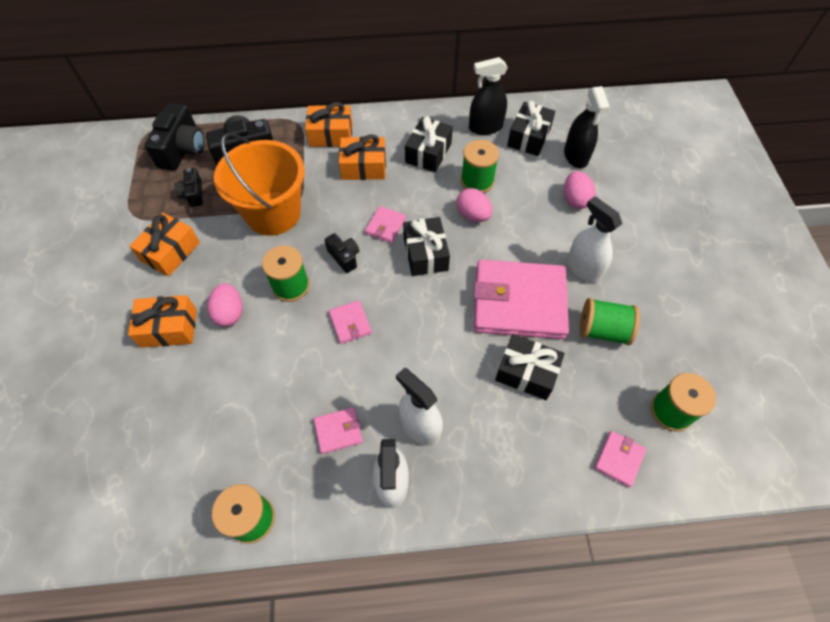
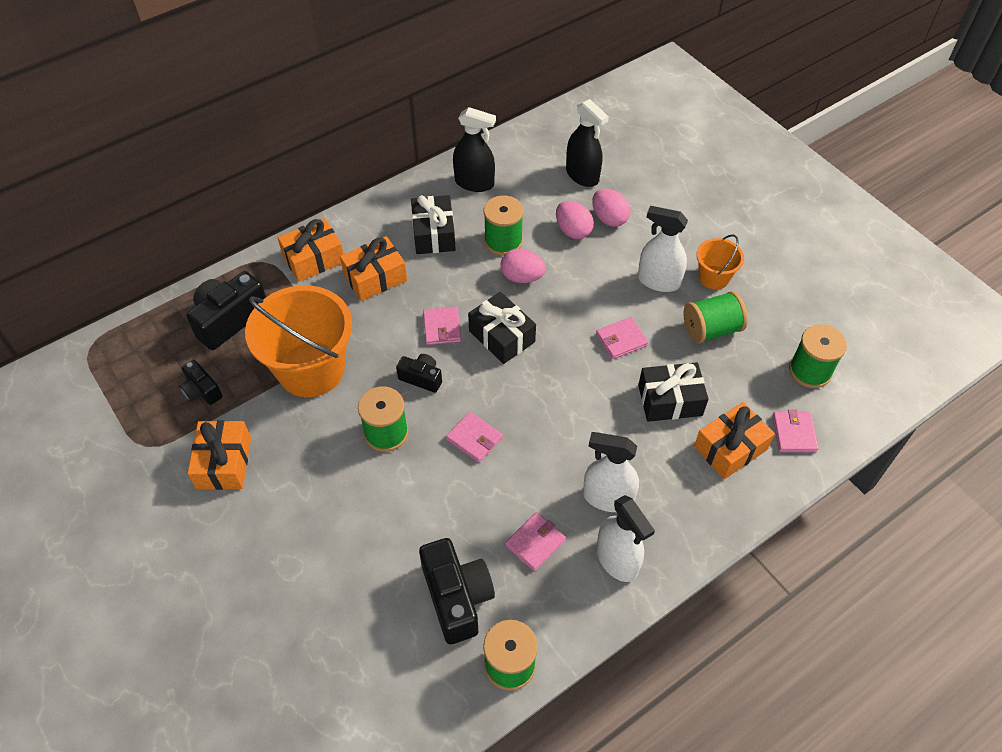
camera: 30 degrees left, 5 degrees down
(169, 328) = (285, 539): orange gift -> orange gift (730, 448)
(182, 149) = (150, 348): black camera -> black camera (457, 597)
(230, 313) = (341, 491): pink egg -> pink egg (573, 231)
(485, 127) = (474, 183): black spray bottle -> black spray bottle turned 120 degrees counterclockwise
(519, 302) = (621, 340): pink wallet -> pink wallet, size x0.42
(529, 137) = (525, 175): black gift -> none
(634, 287) = (714, 277): none -> orange bucket

